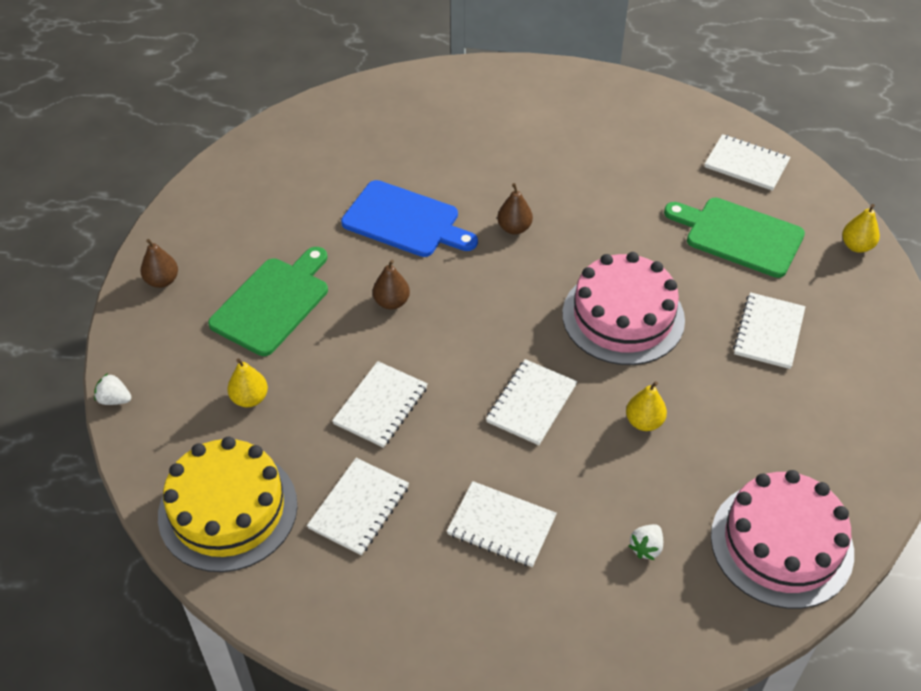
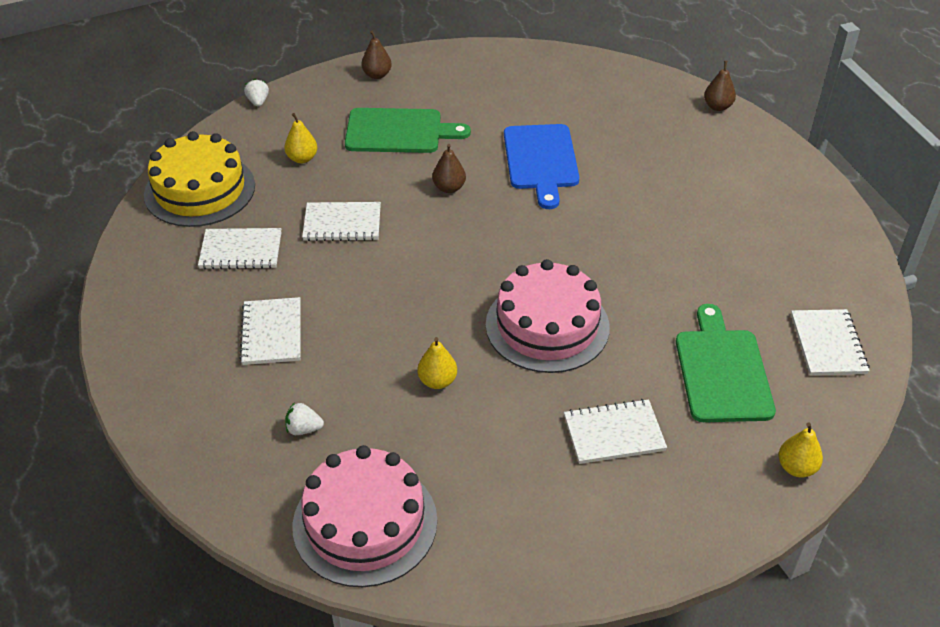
camera: 60 degrees right, 5 degrees down
(514, 228) = (590, 222): brown pear -> brown pear (717, 106)
(531, 403) = (406, 304): white notebook -> none

